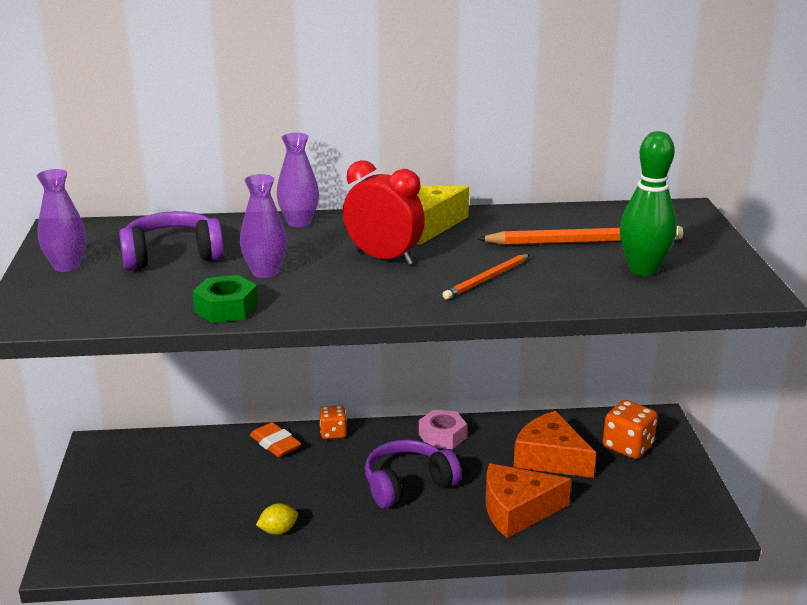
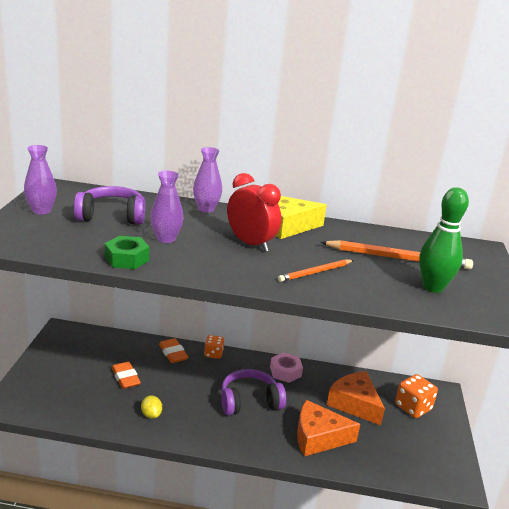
camera: 10 degrees right, 0 degrees up
(221, 491) = (125, 378): none -> orange eraser
(278, 531) = (151, 414): yellow lemon -> yellow lemon turned 75 degrees clockwise

